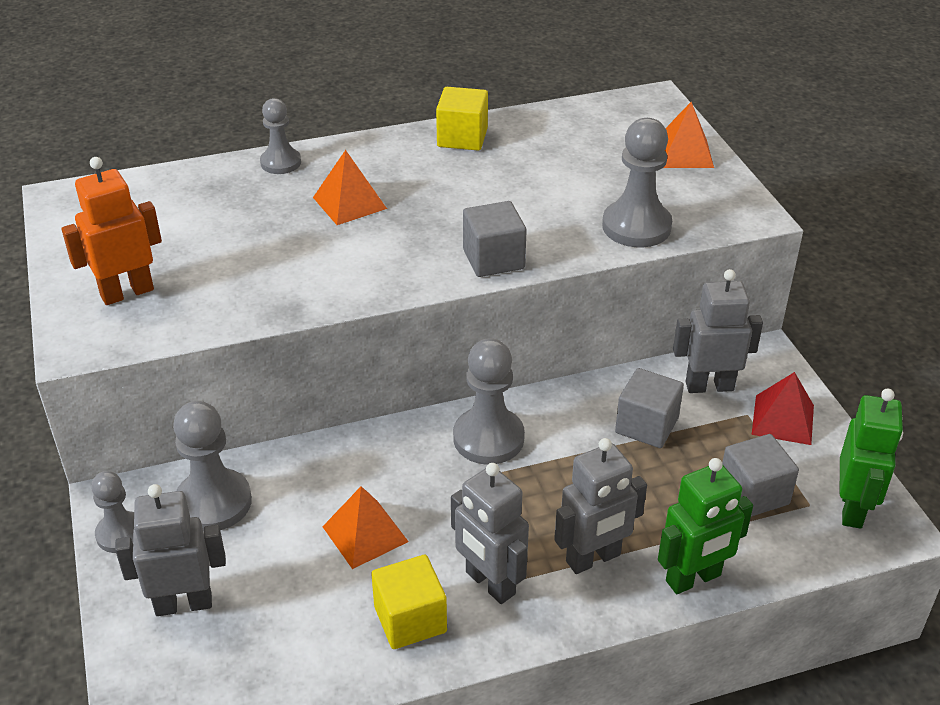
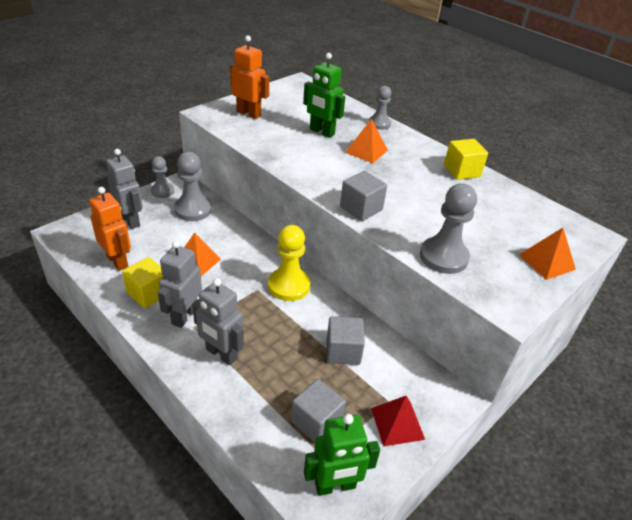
camera: 60 degrees right, 0 degrees up
(295, 647) = (117, 261): none -> orange robot
(488, 438) = (289, 286): grey pawn -> yellow pawn
(693, 579) = (227, 406): green robot -> green robot (321, 132)
(709, 386) = (401, 374): grey robot -> none

